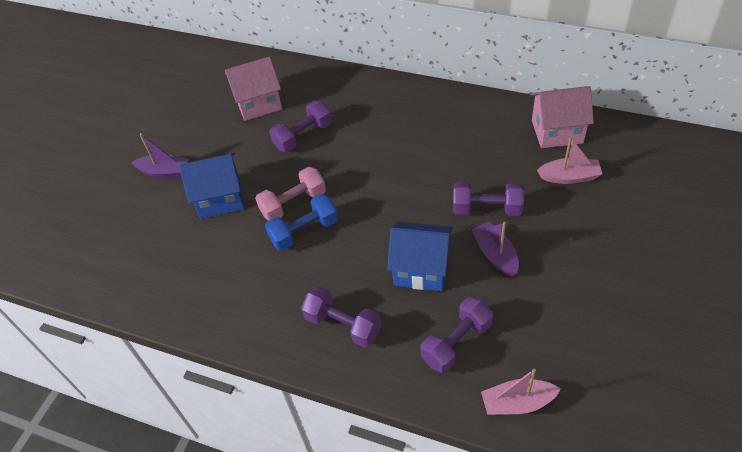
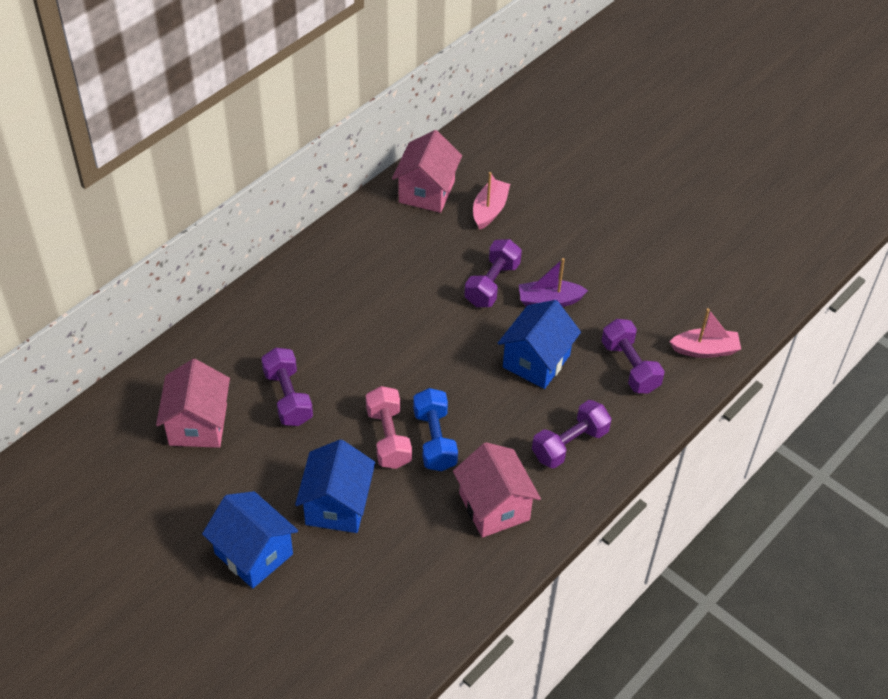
camera: 75 degrees left, 0 degrees up
(165, 172) = (253, 554): purple boat -> blue house
(255, 293) = (494, 506): none -> pink house
(517, 403) = (705, 350): pink boat -> pink boat turned 105 degrees counterclockwise

